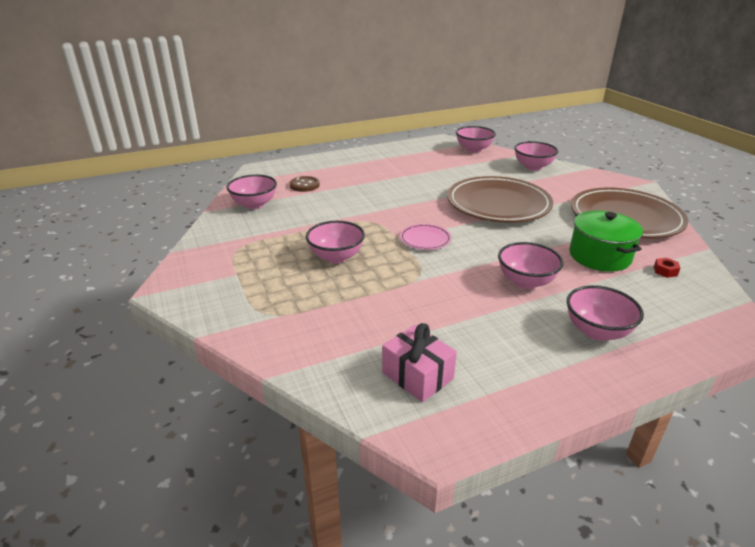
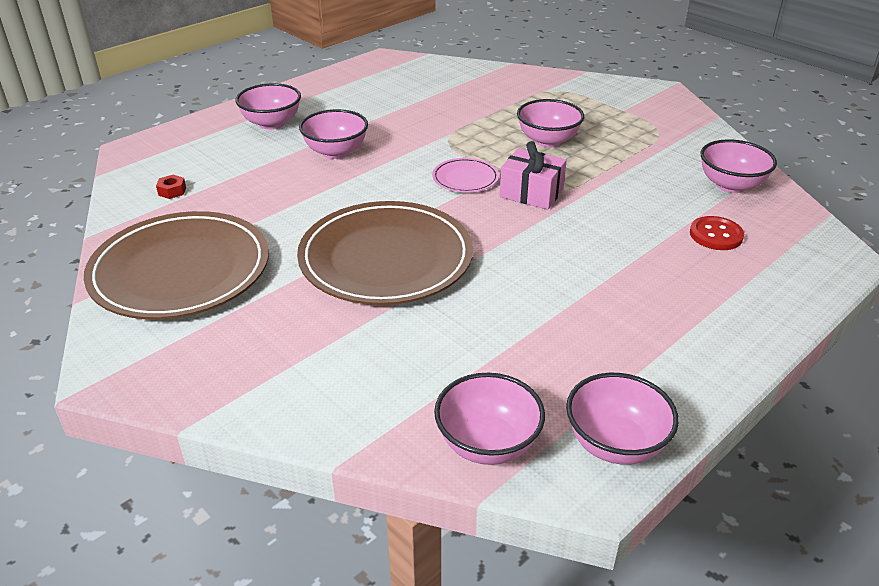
camera: 160 degrees right, 5 degrees up
(304, 185) = (716, 235): brown button -> red button
(417, 375) = (411, 78): pink gift -> pink gift (531, 193)
(533, 167) = (329, 393): pink bowl -> pink bowl (615, 444)
(599, 256) = (245, 196): green pot -> none

